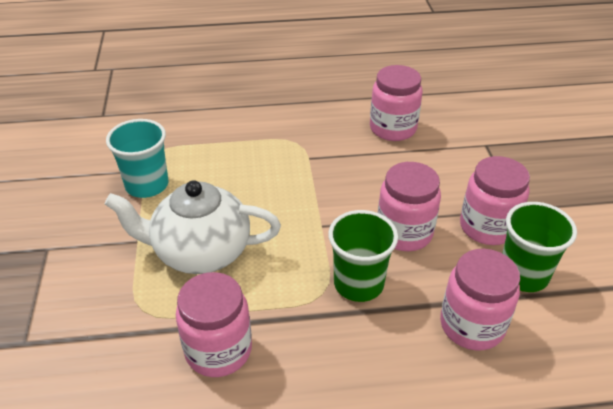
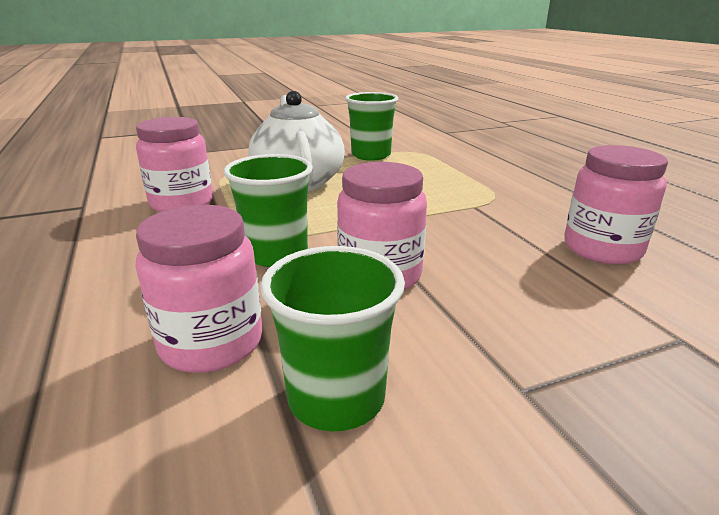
camera: 75 degrees right, 15 degrees down
(147, 185) = (371, 155): turquoise cup -> green cup
(487, 227) = (440, 349): pink jar -> none

